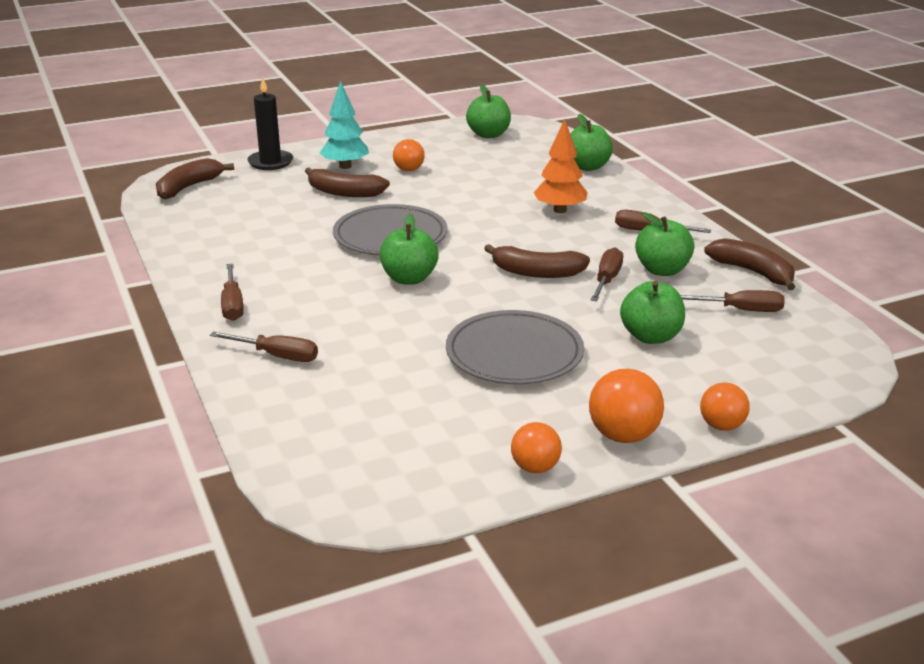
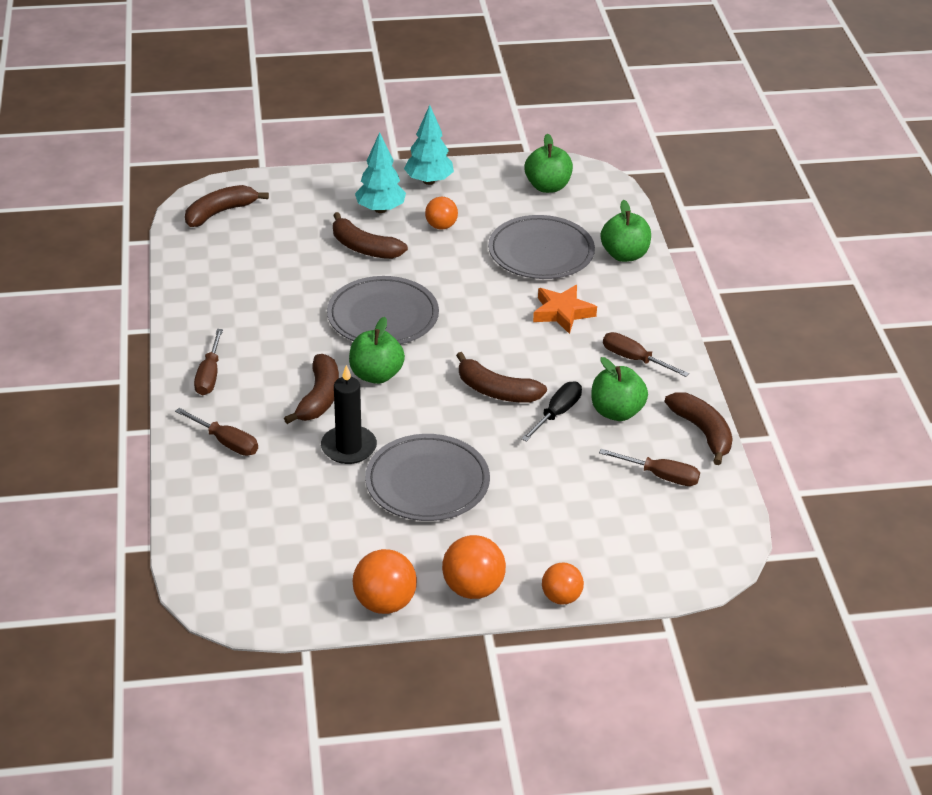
camera: 15 degrees right, 10 degrees up
(270, 162) = (310, 190): black candle -> black candle (348, 447)
(360, 304) = (319, 397): none -> brown banana
(379, 144) = (429, 181): none -> turquoise tree
(511, 174) = (541, 252): none -> grey plate
(535, 467) = (385, 603): orange ball -> orange ball, size x1.52
(560, 210) = (562, 313): orange tree -> orange star
(607, 280) = (557, 413): brown screwdriver -> black screwdriver
(651, 336) = (558, 489): green apple -> none

